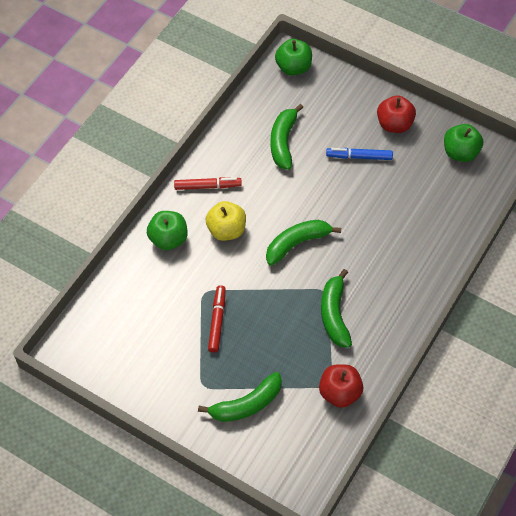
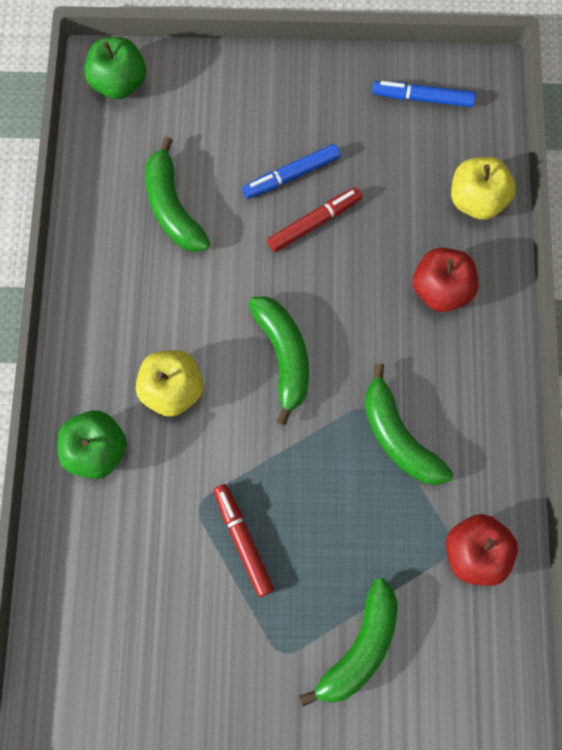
camera: 30 degrees left, 15 degrees up
(207, 186) = (105, 335): red marker -> red marker (314, 223)
(297, 243) = (283, 356): green banana -> green banana turned 135 degrees clockwise
(394, 124) = (310, 100): red apple -> red apple (441, 289)
(457, 219) = (476, 200): none -> yellow apple
(460, 152) = (422, 98): green apple -> blue marker

